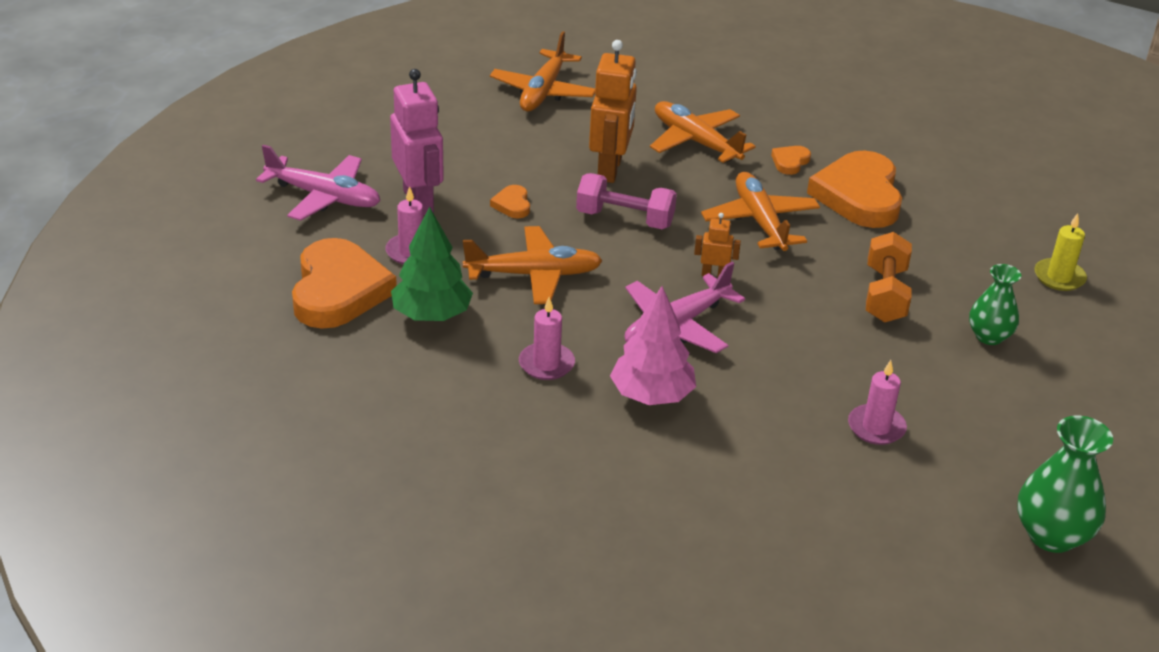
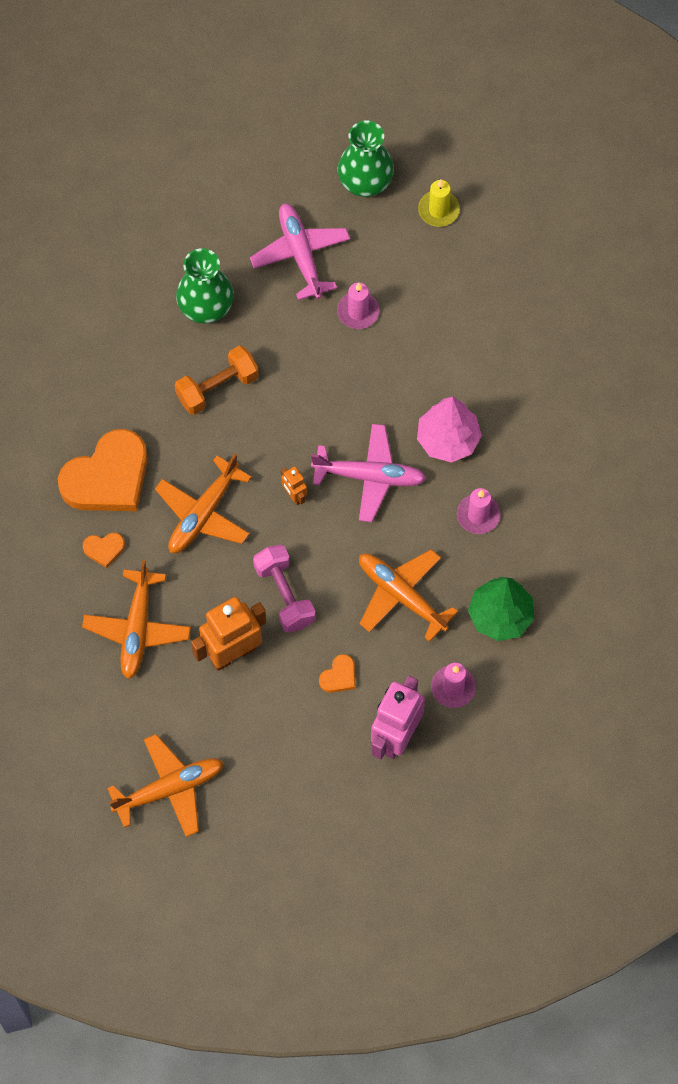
camera: 130 degrees left, 30 degrees up
(324, 197) = (452, 800): pink plane -> pink plane (300, 255)
(338, 290) = (534, 690): orange heart -> none
(989, 336) = (206, 307): green vase -> green vase, size x1.51
(1059, 277) = (96, 306): yellow candle -> yellow candle (438, 210)

